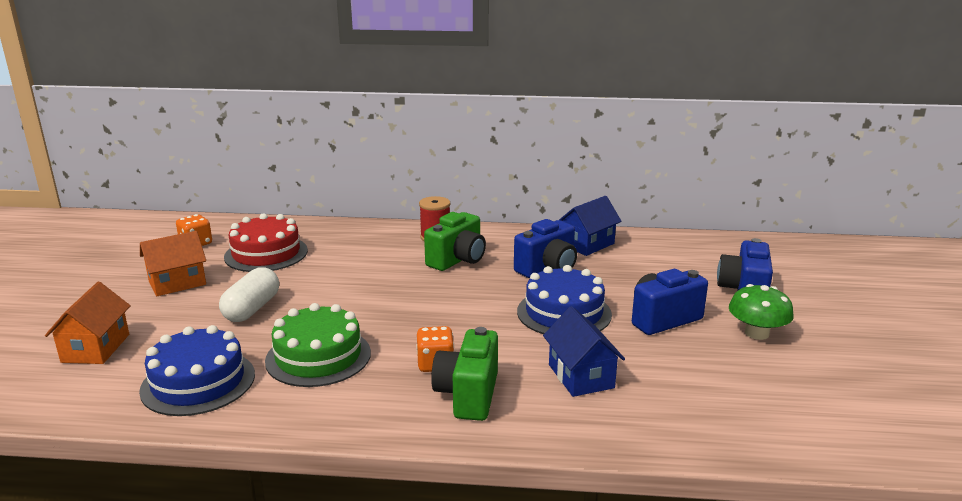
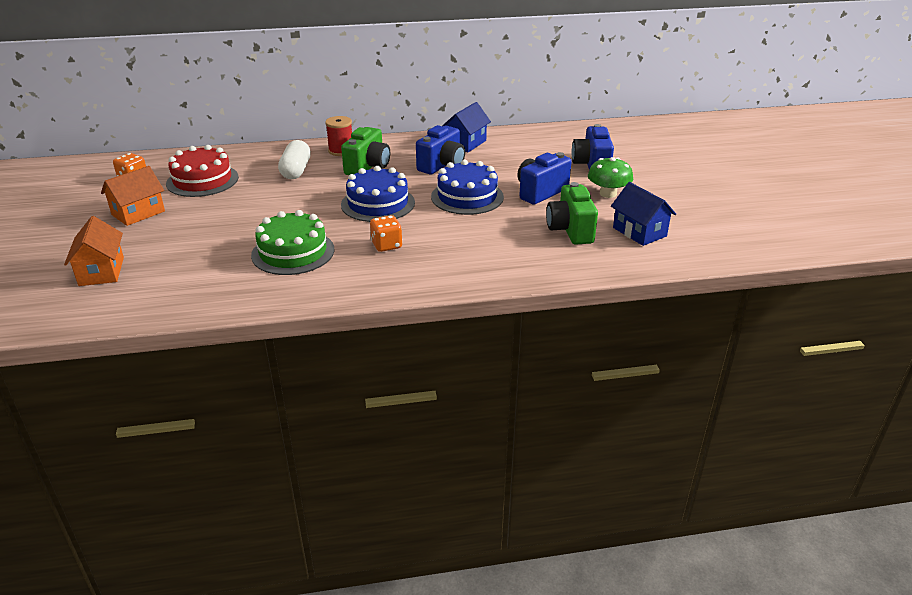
camera: 15 degrees left, 10 degrees up
(198, 382) = (207, 283): blue cake -> blue cake (378, 203)
(252, 309) = (217, 225): white capsule -> white capsule (296, 171)
(468, 395) = (420, 262): green camera -> green camera (570, 230)
(581, 376) = (496, 238): blue house -> blue house (639, 232)

